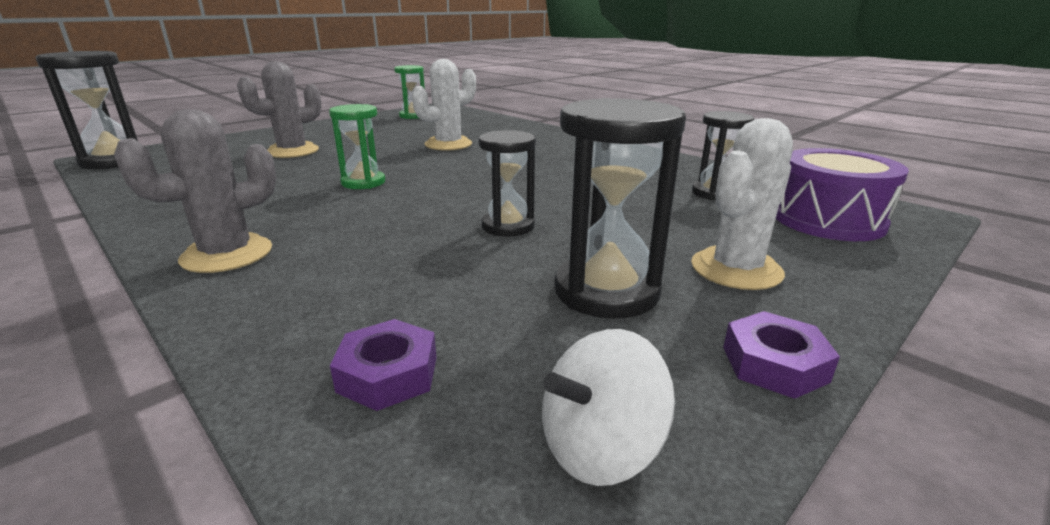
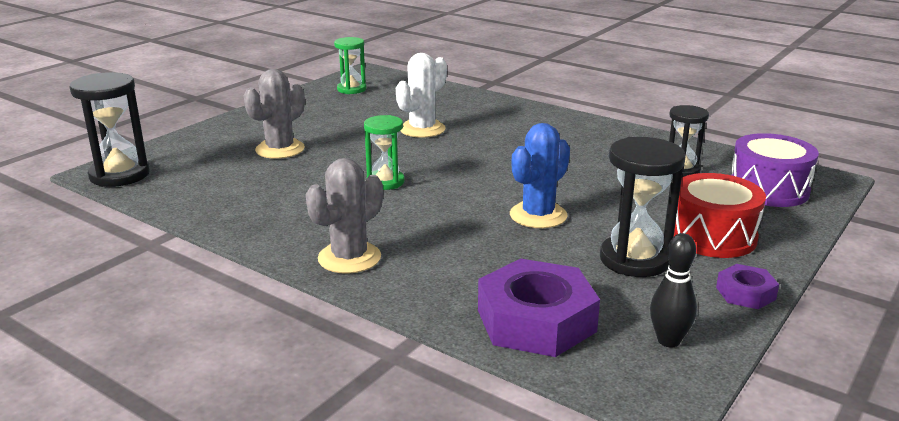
camera: 10 degrees left, 0 degrees up
(388, 374) = (536, 321): purple nut -> purple nut, size x2.01
(508, 226) = (538, 215): black hourglass -> blue cactus
(599, 447) = (668, 341): white spinning top -> black bowling pin
(736, 269) = (712, 236): white cactus -> red drum

